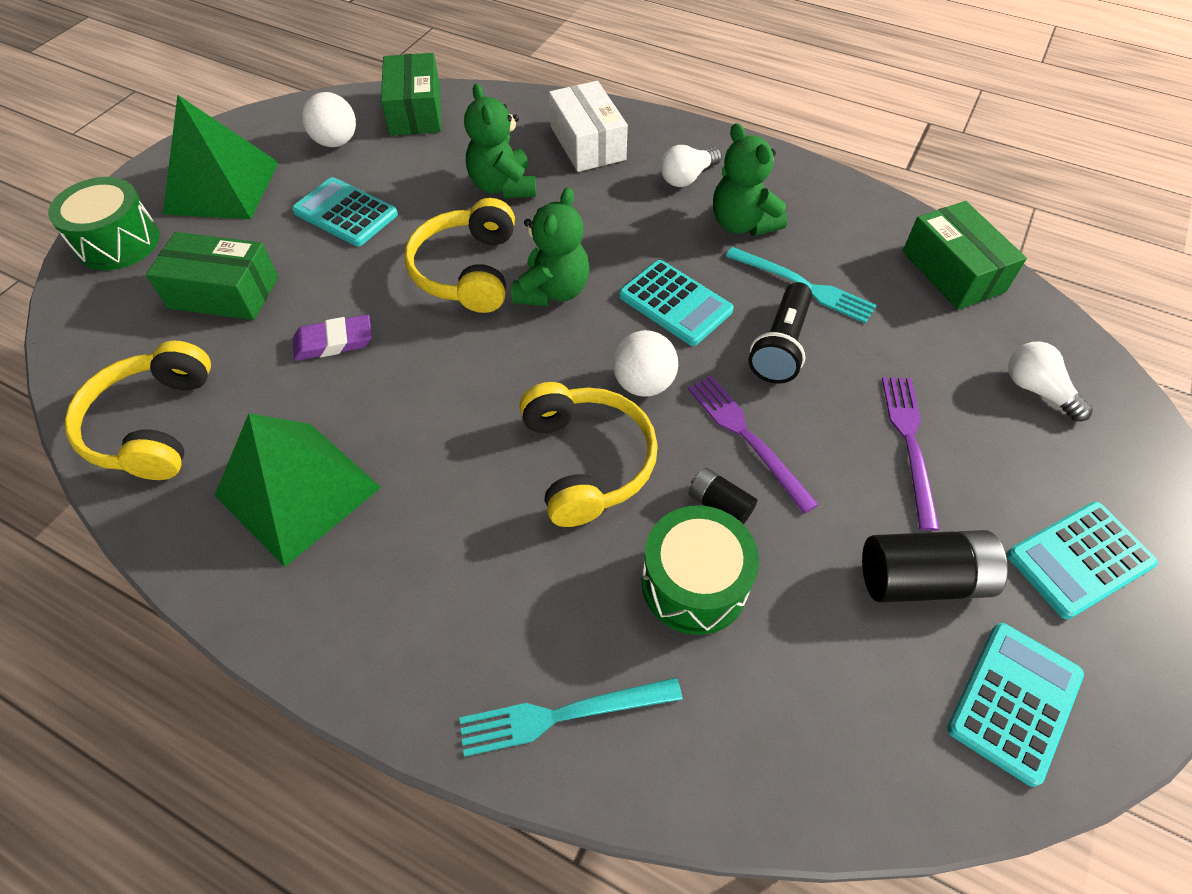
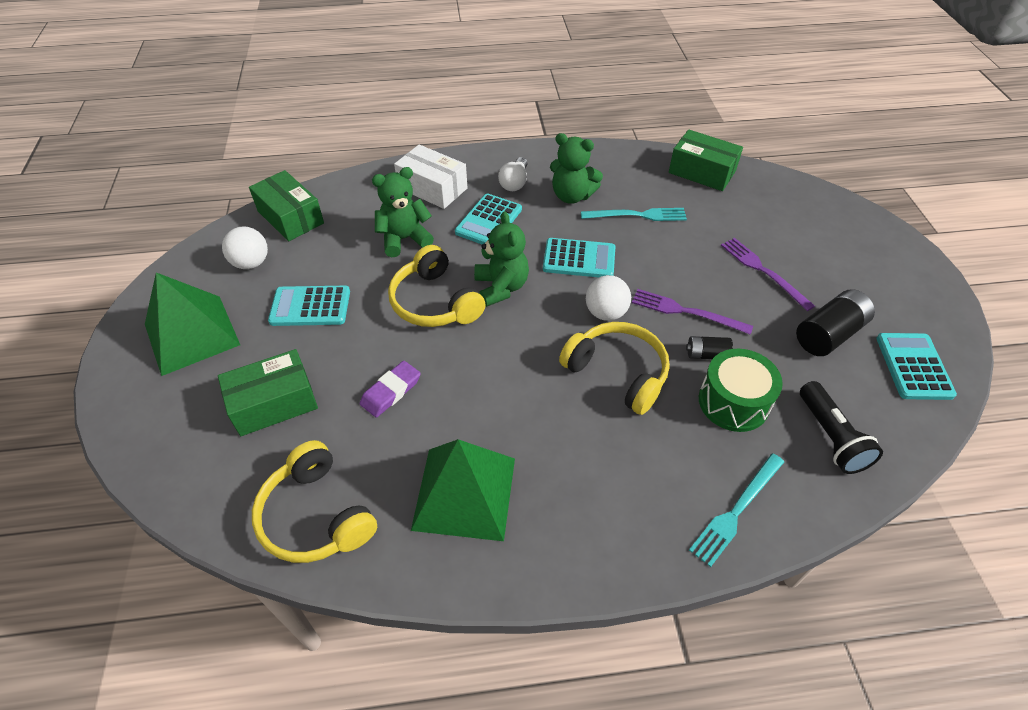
camera: 35 degrees left, 5 degrees down
(118, 242) = (145, 414): green drum -> none
(503, 186) = (404, 239): green teddy bear -> green teddy bear turned 120 degrees clockwise
(781, 346) = (656, 254): black flashlight -> black flashlight (830, 437)
(1037, 390) = (793, 214): white light bulb -> none
(1079, 560) = (880, 285): turquoise calculator -> turquoise calculator (489, 221)

